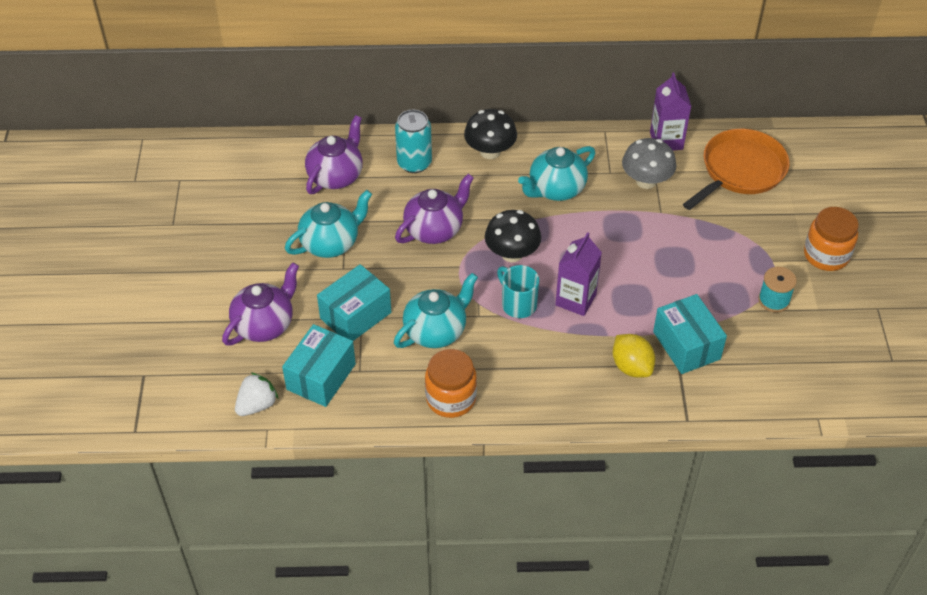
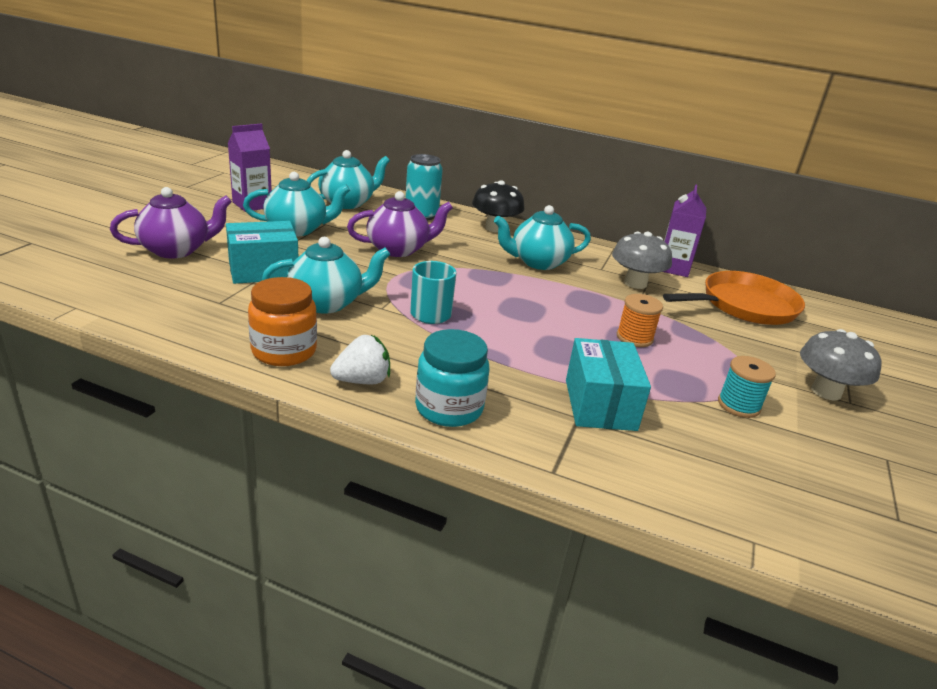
camera: 20 degrees right, 20 degrees down
(257, 405) = (92, 290): white strawberry -> white strawberry (362, 381)
(321, 377) = (178, 293): turquoise box -> none
(336, 176) = (347, 203): purple teapot -> turquoise teapot
(512, 254) = (457, 283): black mushroom -> none
(575, 300) = (495, 330): purple carton -> purple carton (252, 205)
(595, 398) = (449, 408): none -> turquoise jar
(631, 367) = (517, 398): yellow lemon -> none
(677, 258) = (634, 338): none -> orange spool
(826, 255) = (826, 391): orange jar -> grey mushroom

